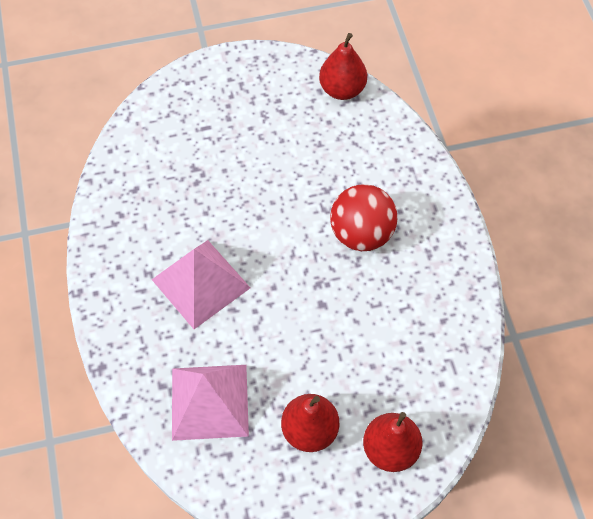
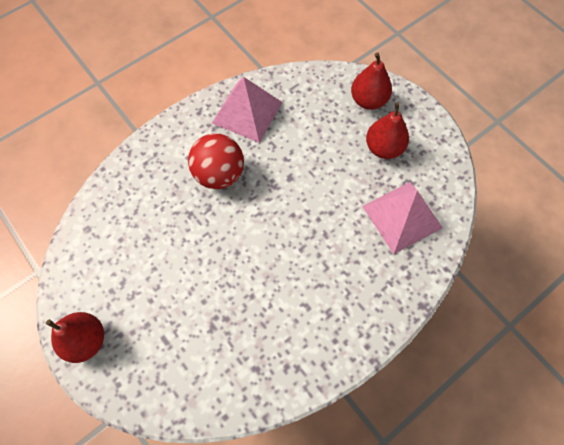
camera: 115 degrees left, 5 degrees up
(200, 283) = (316, 268): pink pyramid -> pink pyramid (247, 112)
(342, 89) = (81, 243): red pear -> red pear (86, 340)

